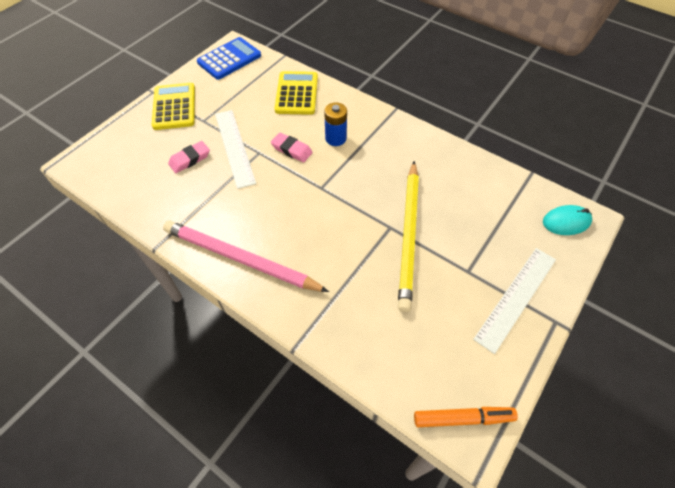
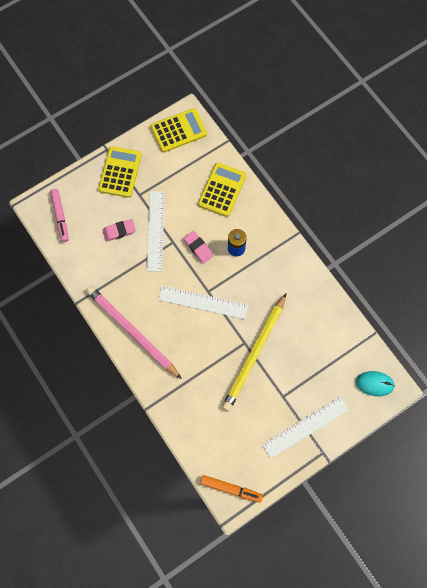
camera: 20 degrees right, 15 degrees up
(110, 165) = (60, 217): none -> pink marker
(229, 59) = (178, 130): blue calculator -> yellow calculator
(320, 200) = (203, 302): none -> white ruler

